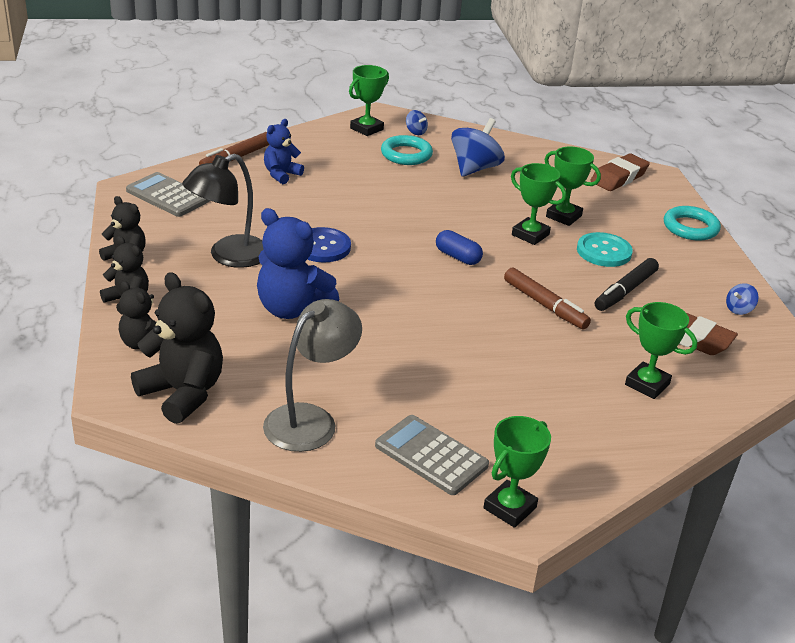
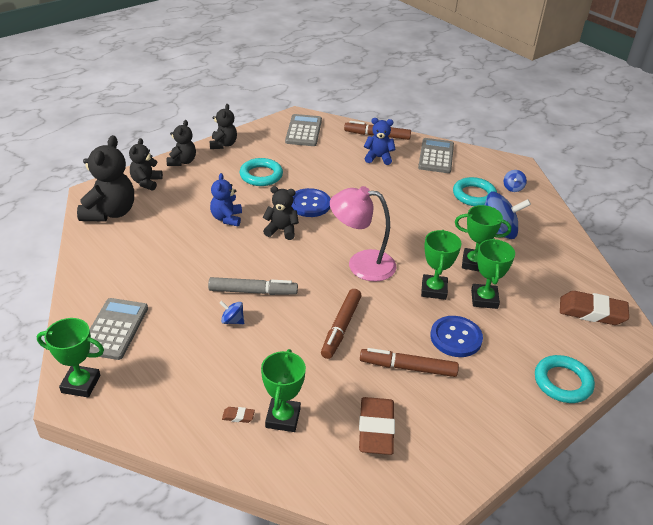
camera: 60 degrees right, 5 degrees up
(229, 256) = (261, 175): black lamp -> turquoise ring
(292, 309) = (227, 218): blue teddy bear -> blue teddy bear, size x0.59
(310, 420) = (118, 266): grey lamp -> none
(317, 144) = (436, 156): none -> grey calculator
(353, 281) = (281, 230): none -> black teddy bear
(366, 129) = (486, 167): green trophy -> green trophy (474, 263)
(444, 338) = (252, 291): none -> grey marker
(458, 257) = (361, 264): blue capsule -> pink lamp
(604, 251) = (456, 338): turquoise button -> blue button
(626, 291) = (408, 368): black marker -> brown marker
(629, 411) = (238, 416): none -> brown eraser
(739, 309) = (455, 452): blue spinning top -> blue spinning top (232, 321)

